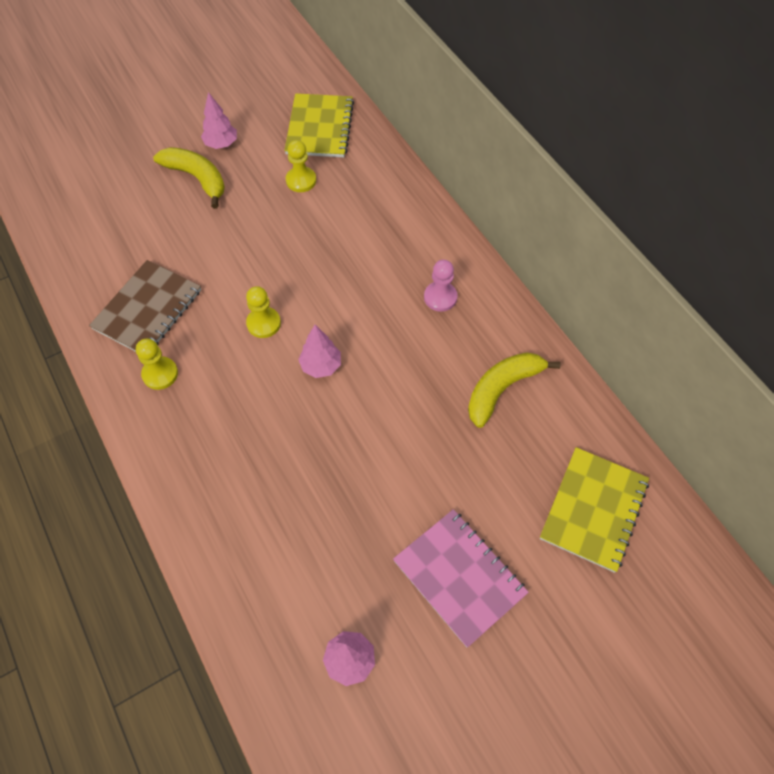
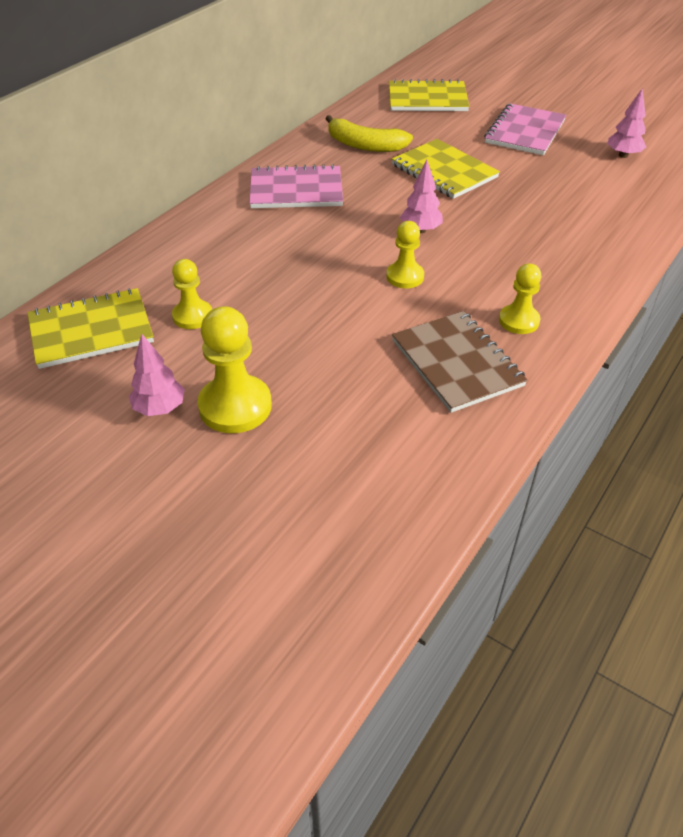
camera: 115 degrees left, 15 degrees down
(147, 309) = (456, 363): brown notebook -> brown notebook turned 60 degrees clockwise
(197, 178) = (235, 406): yellow banana -> yellow pawn
(412, 438) = (444, 171): none -> yellow notebook
(440, 297) = (296, 190): pink pawn -> pink notebook

